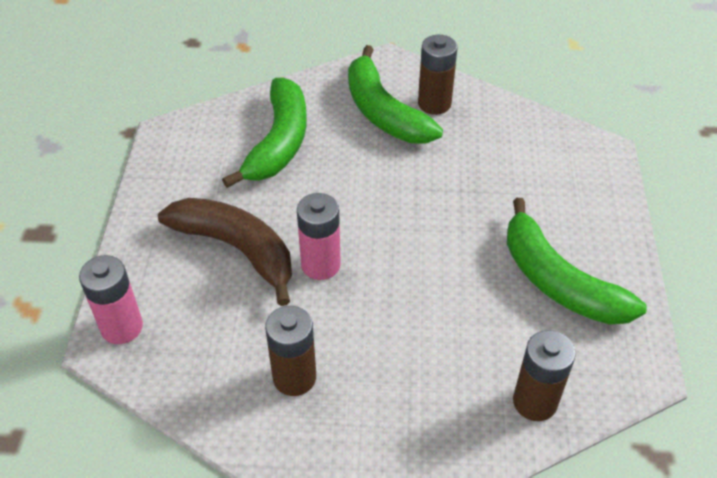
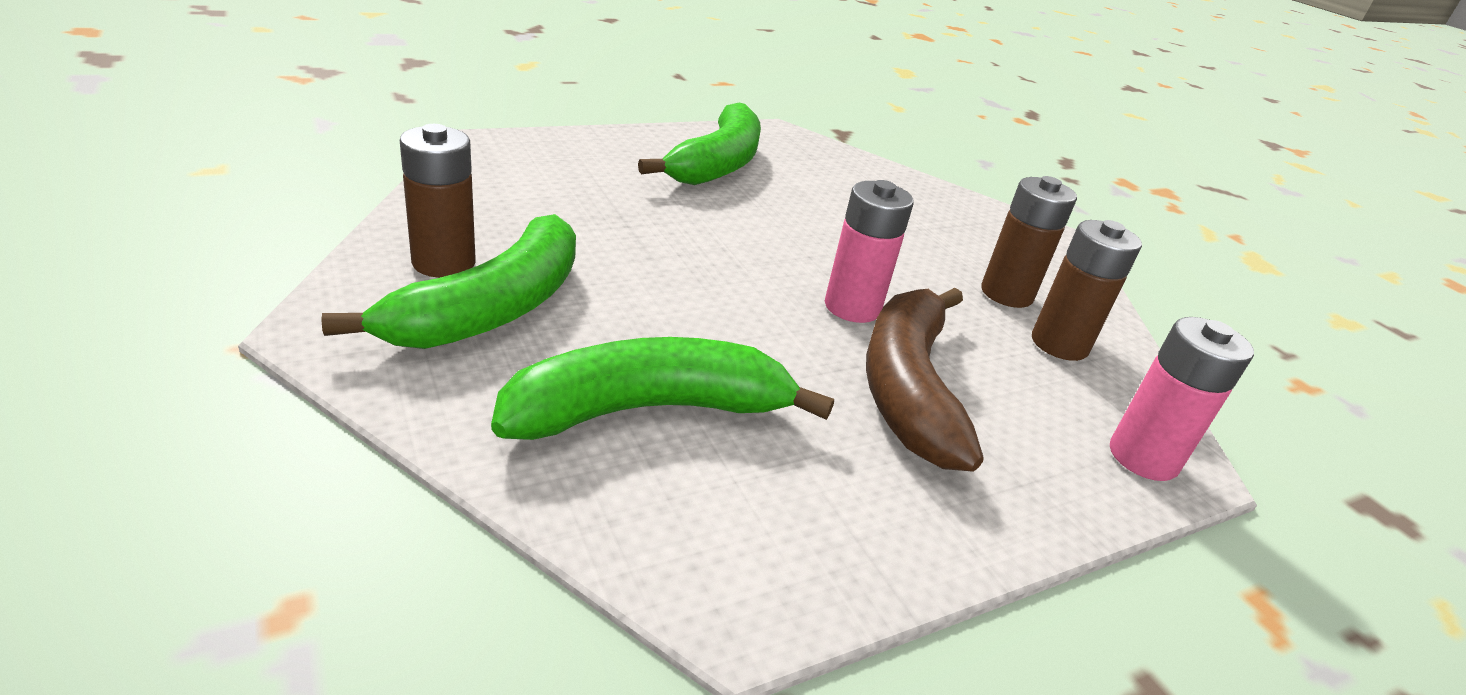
camera: 125 degrees left, 15 degrees down
(535, 402) = (863, 170): brown battery -> brown battery (1059, 344)

